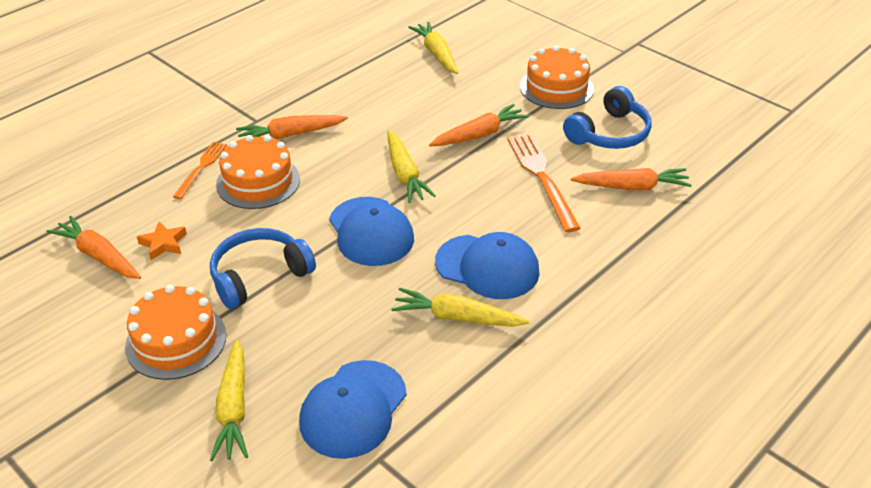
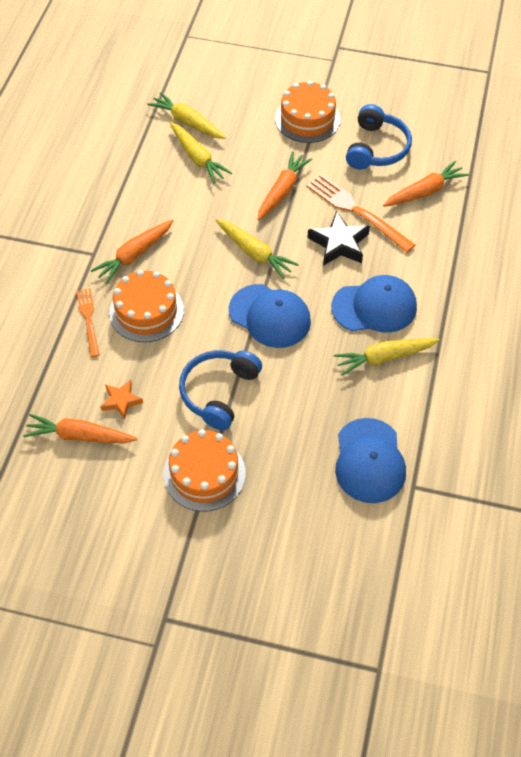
camera: 30 degrees left, 15 degrees up
(233, 408) = (290, 502): yellow carrot -> yellow carrot (197, 158)
(498, 198) = (339, 243): none -> black star

